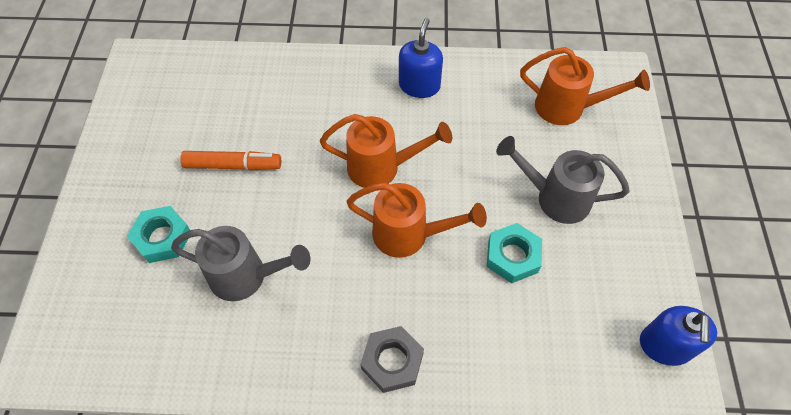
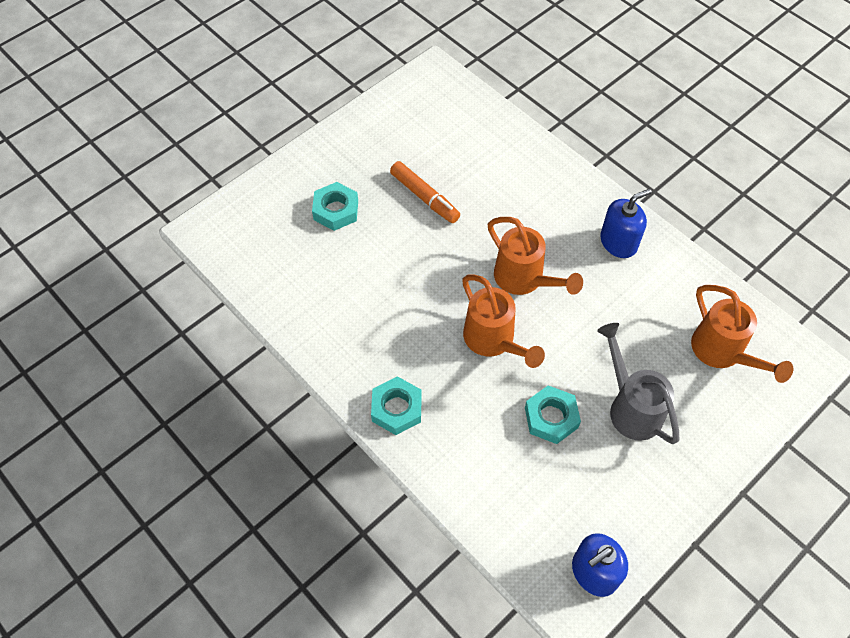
camera: 45 degrees right, 0 degrees up
(246, 276) = (361, 277): grey watering can -> none
(392, 361) = (396, 409): grey nut -> turquoise nut

